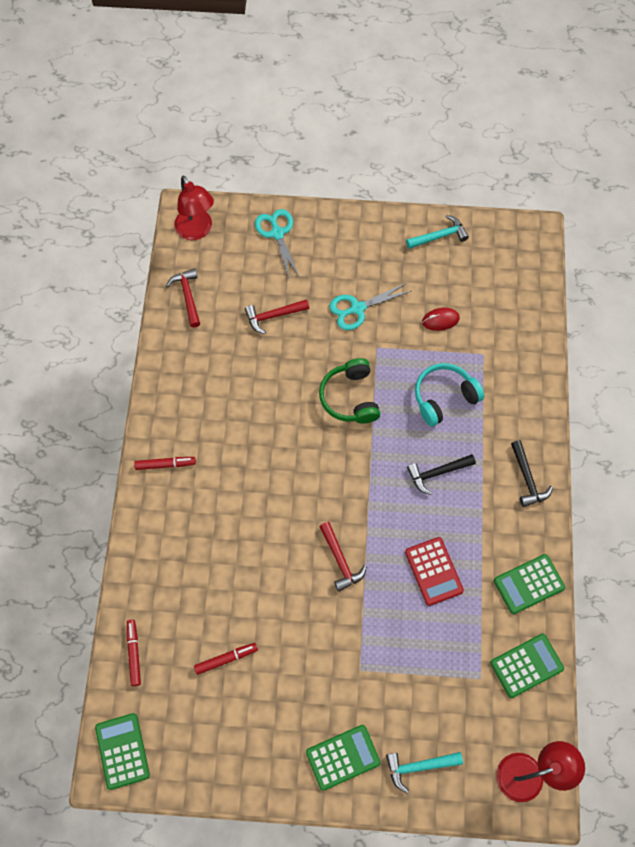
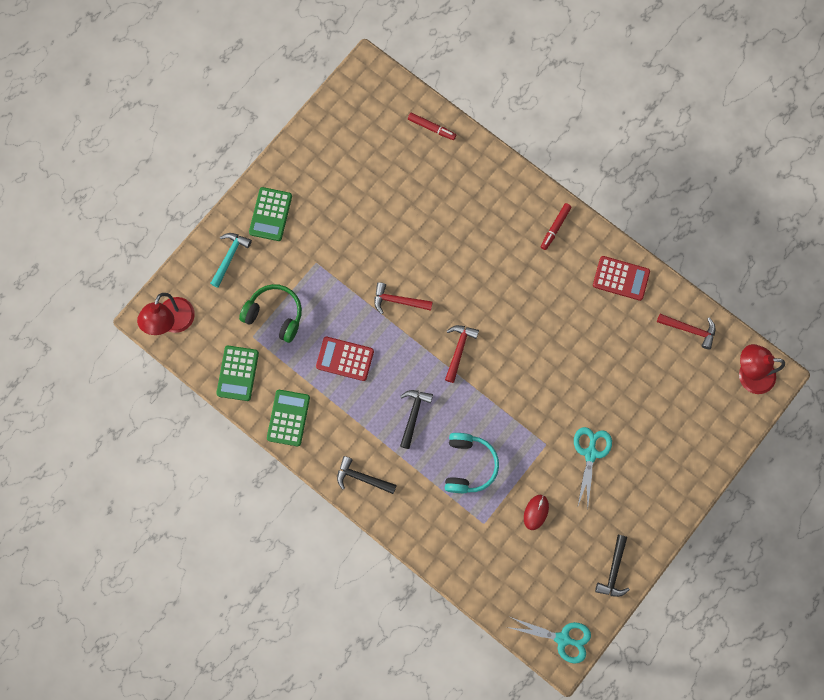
camera: 125 degrees right, 10 degrees up
(122, 751) = (374, 86): green calculator -> none
(177, 378) = (621, 278): none -> red calculator
(225, 659) = (386, 182): red marker -> none
(273, 316) = (627, 384): red hammer -> red hammer (459, 350)
(277, 233) = (704, 438): turquoise scissors -> turquoise scissors (562, 639)
(350, 397) = (517, 394): green headphones -> green headphones (275, 315)
(439, 236) = (613, 570): turquoise hammer -> black hammer

